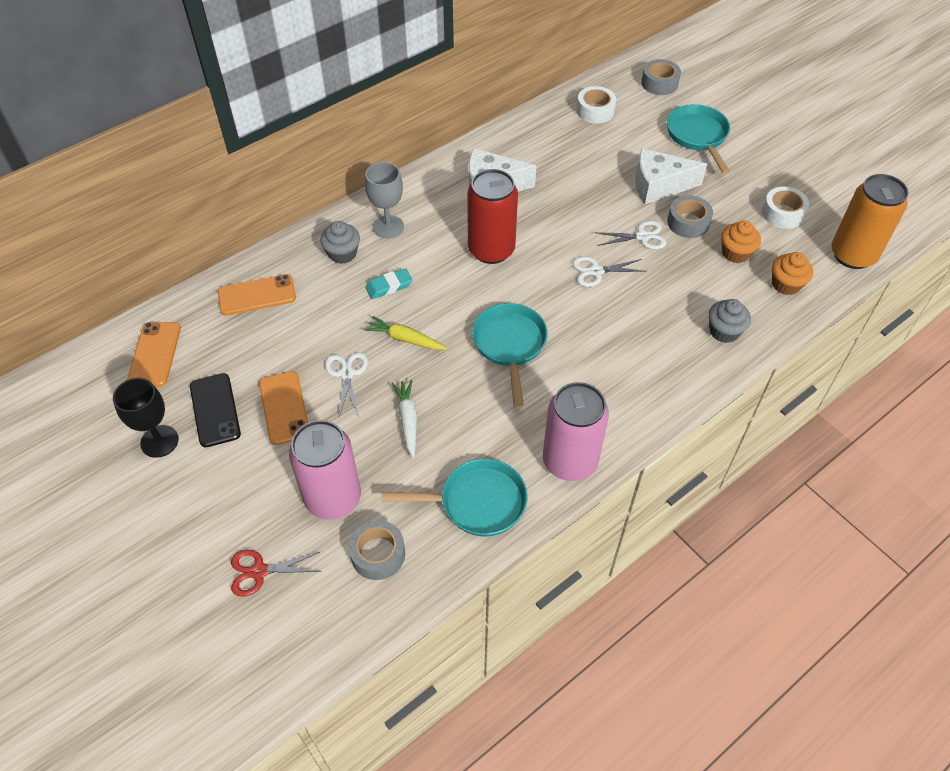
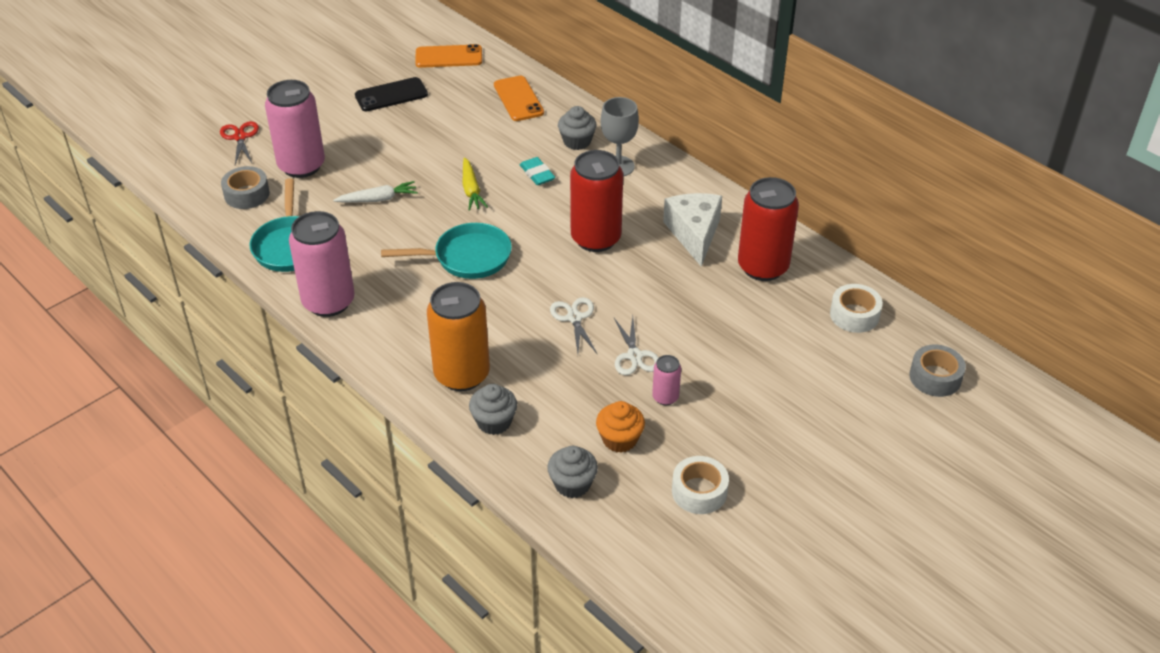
camera: 85 degrees right, 10 degrees down
(159, 441) = (361, 73): black goblet -> none
(284, 408) = (393, 130): orange phone -> none
(347, 374) = (430, 159): white scissors -> none
(405, 339) = (471, 190): yellow carrot -> yellow carrot turned 150 degrees clockwise
(537, 151) = (763, 267): none -> red can
(659, 186) = (726, 372): white cheese -> none
(688, 222) = (665, 397): grey tape -> pink can
(698, 136) = (833, 413): turquoise pan -> none
(786, 284) = (572, 484): orange cupcake -> grey cupcake
(852, 255) = (633, 559): orange can -> orange can (462, 374)

